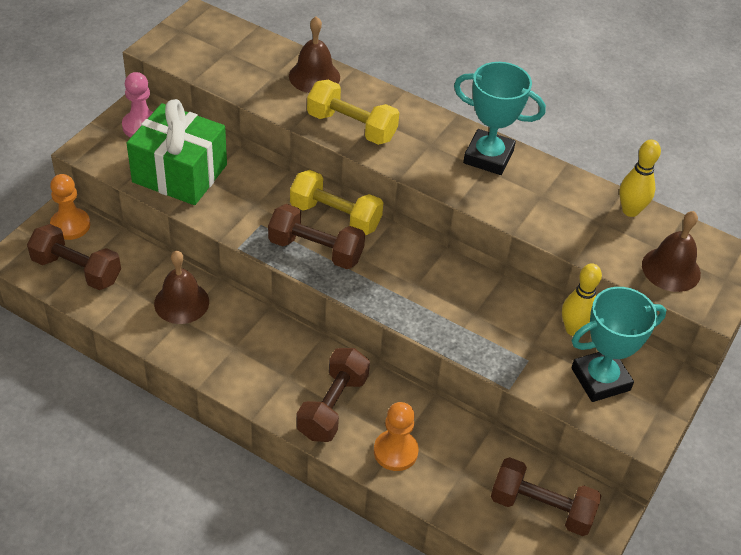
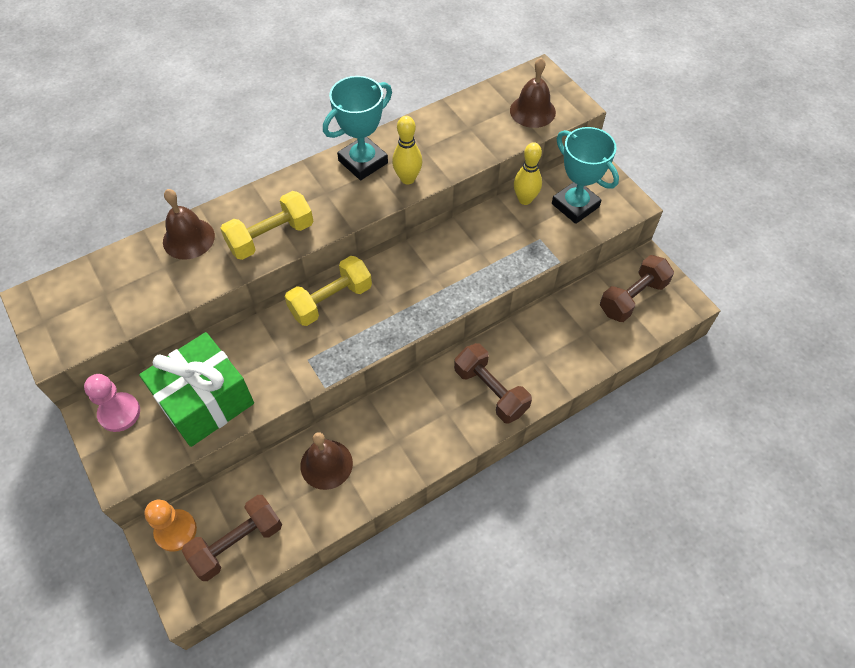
camera: 60 degrees left, 10 degrees up
(315, 250) = (360, 330): brown dumbbell -> none
(395, 451) = (550, 366): orange pawn -> none
(600, 379) = (575, 205): turquoise trophy -> turquoise trophy turned 45 degrees counterclockwise
(630, 210) = (466, 106): yellow bowling pin -> yellow bowling pin (407, 179)

